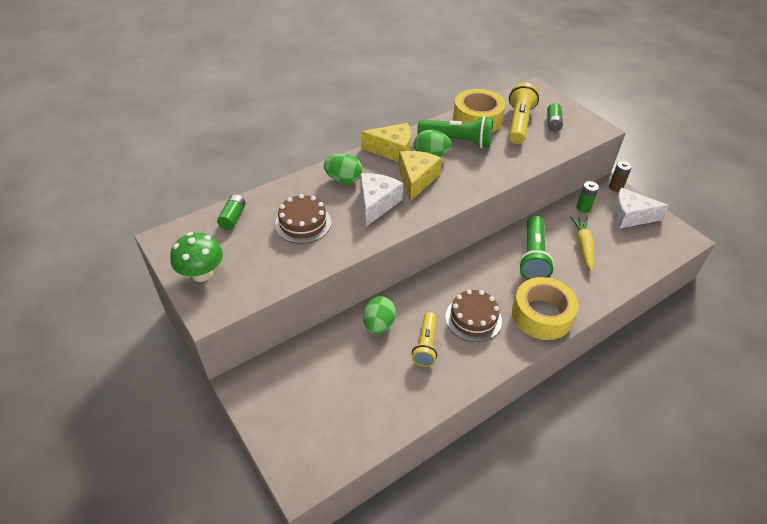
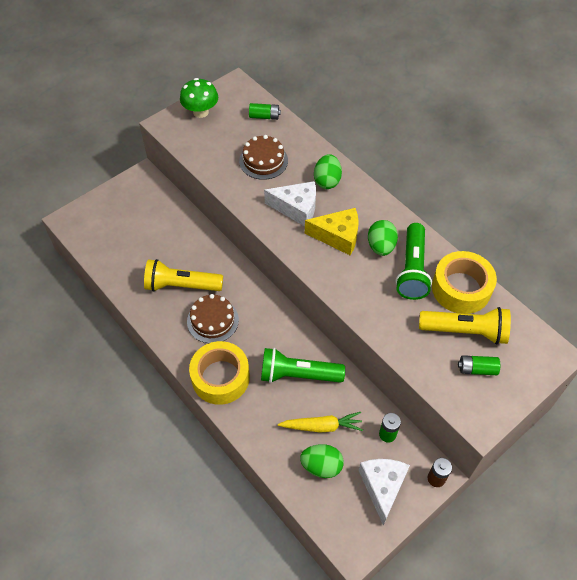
camera: 85 degrees right, 10 degrees up
(378, 325) = (201, 251): green egg -> green egg (321, 466)
(392, 150) = (381, 214): yellow cheese -> none
(426, 345) = (181, 286): yellow flashlight -> yellow flashlight, size x1.52

